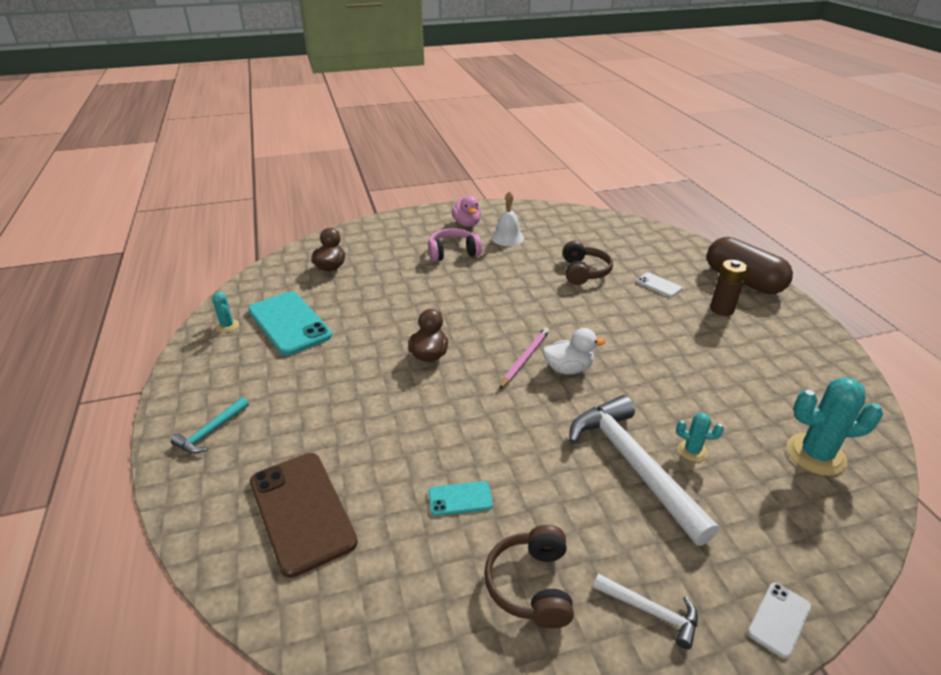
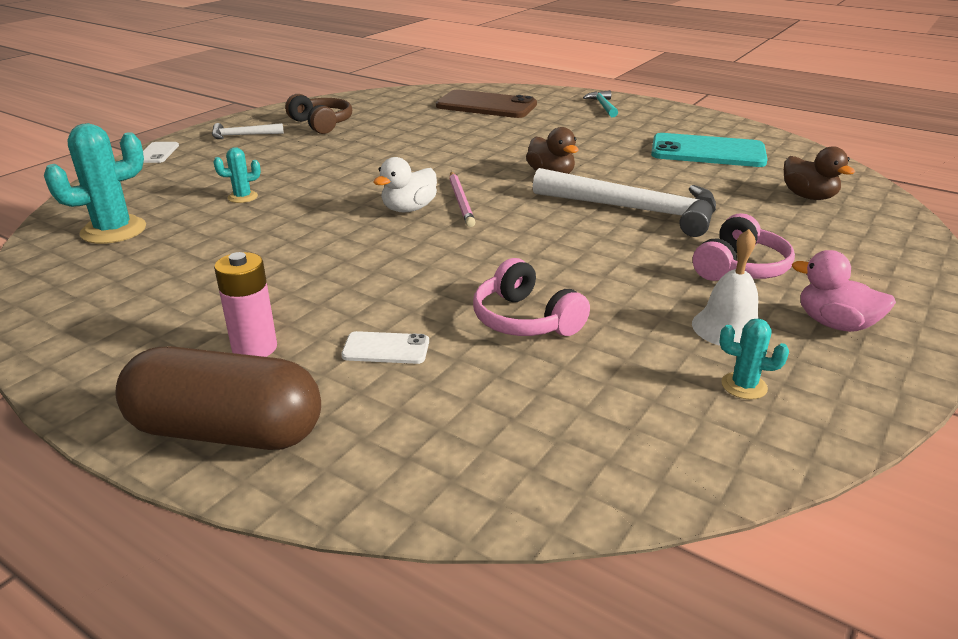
camera: 140 degrees right, 5 degrees down
(227, 326) = (743, 136): turquoise cactus -> turquoise cactus (744, 386)
(460, 499) = (402, 131): turquoise phone -> none
(583, 272) = (525, 320): brown headphones -> pink headphones
(633, 465) = (291, 176): white hammer -> white hammer (634, 210)
(722, 309) = (254, 348): brown battery -> pink battery

